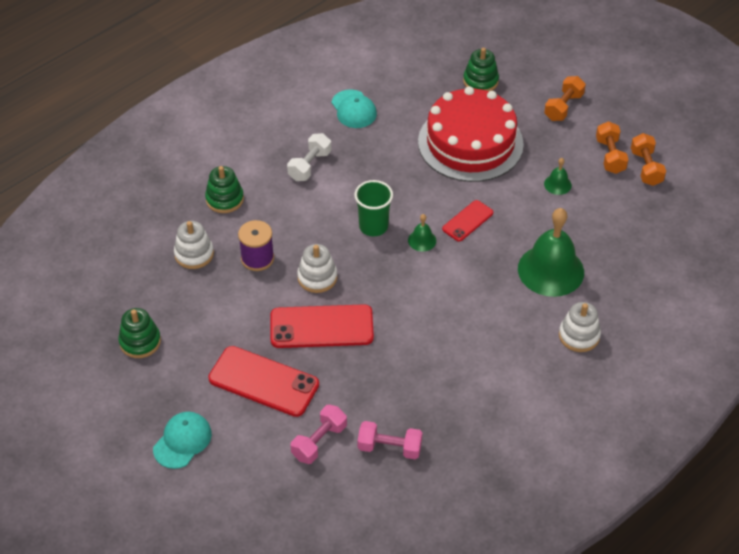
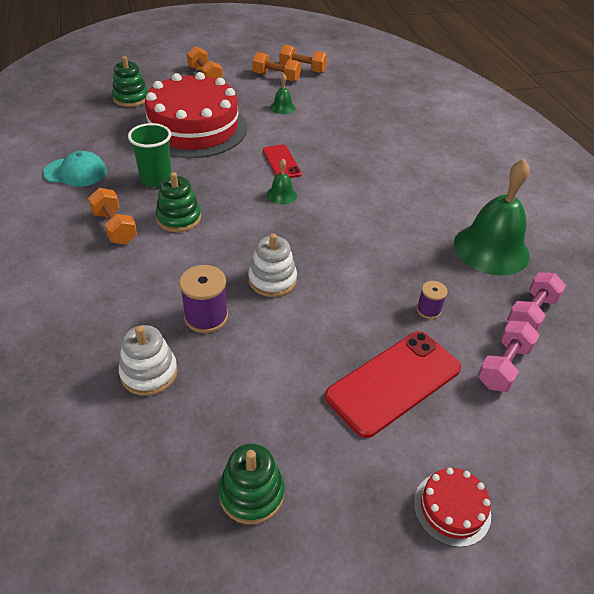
camera: 65 degrees left, 5 degrees down
(182, 441) = (452, 508): turquoise cap -> red cake
(224, 199) = (91, 311): green stacking toy -> green stacking toy (179, 218)
(309, 165) = (114, 227): white dumbbell -> orange dumbbell
(319, 442) = (503, 366): pink dumbbell -> pink dumbbell turned 60 degrees clockwise
(321, 327) = (343, 303): red phone -> none
(349, 380) = (428, 310): none -> purple spool
(373, 226) = (238, 217): green cup -> green cup (156, 179)
(551, 270) = (371, 143): green bell -> green bell (491, 249)
(579, 336) = (450, 156): white stacking toy -> none

